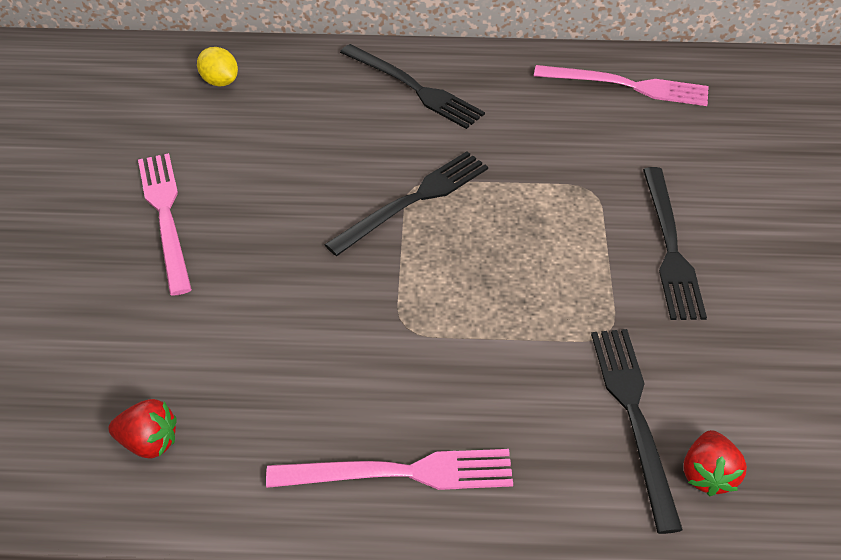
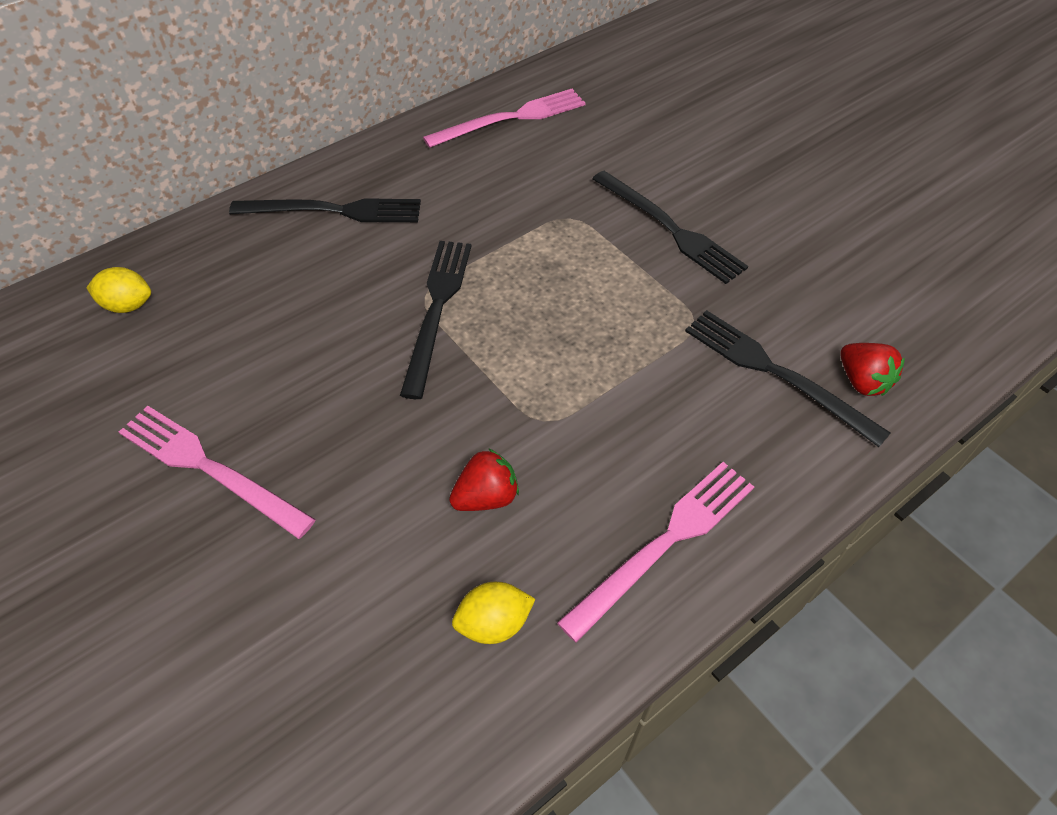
camera: 40 degrees left, 5 degrees up
(149, 442) = (425, 689): red strawberry -> red strawberry (486, 497)
(230, 435) = (494, 623): none -> yellow lemon

